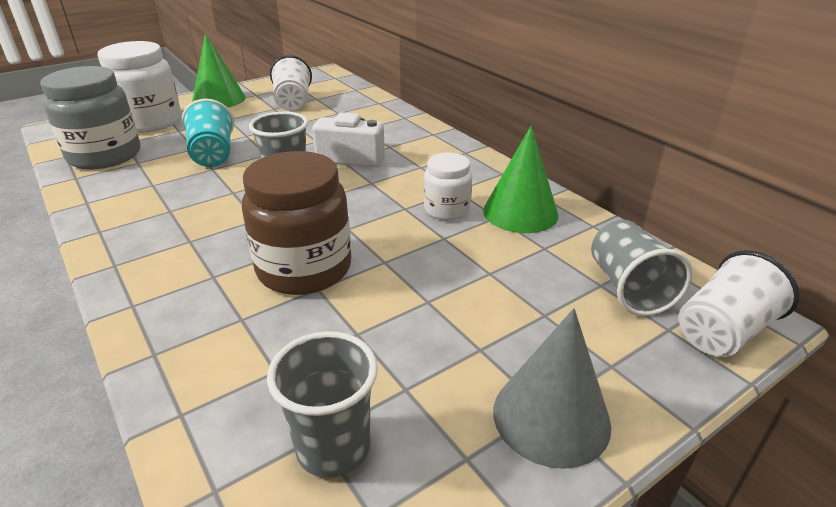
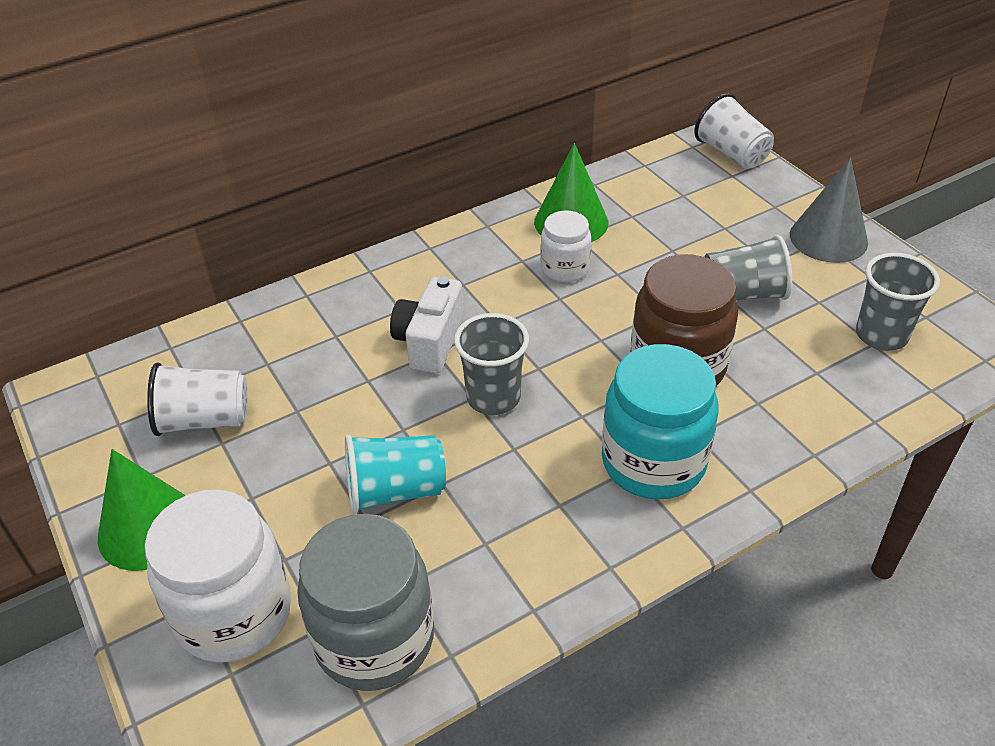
camera: 85 degrees left, 10 degrees up
(191, 252) = (653, 462): none -> turquoise jar
(628, 288) = (687, 183): grey cup -> grey cup (742, 294)

